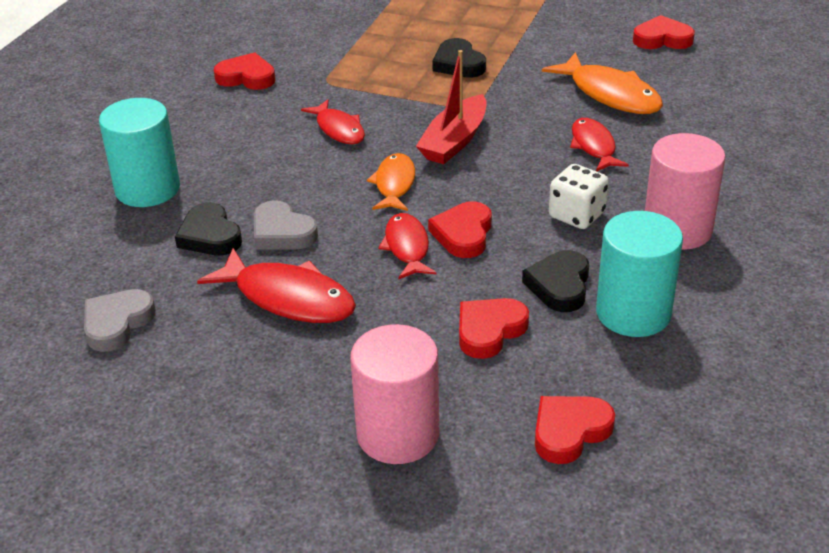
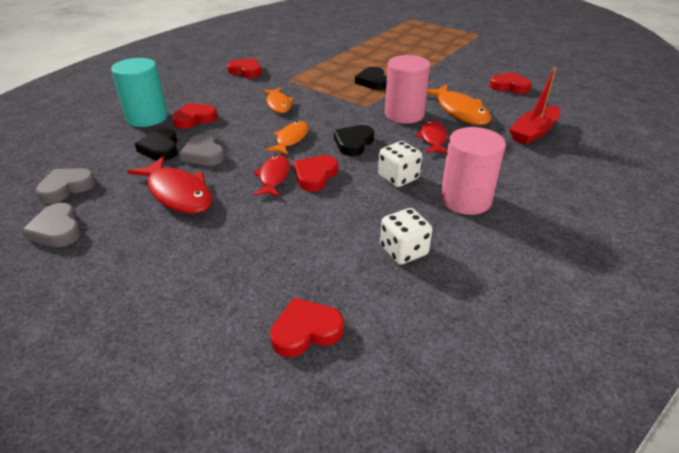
camera: 15 degrees right, 0 degrees up
(157, 383) = (57, 230): none -> grey heart
(338, 129) = (278, 104): red fish -> orange fish
(398, 434) = (181, 301): pink cylinder -> pink cylinder (404, 114)
(454, 141) = (344, 121): red boat -> red boat (533, 132)
(489, 331) = (293, 241): red heart -> red heart (194, 119)
(559, 285) = (360, 221): black heart -> black heart (353, 143)
(633, 313) = (403, 251): turquoise cylinder -> white dice

